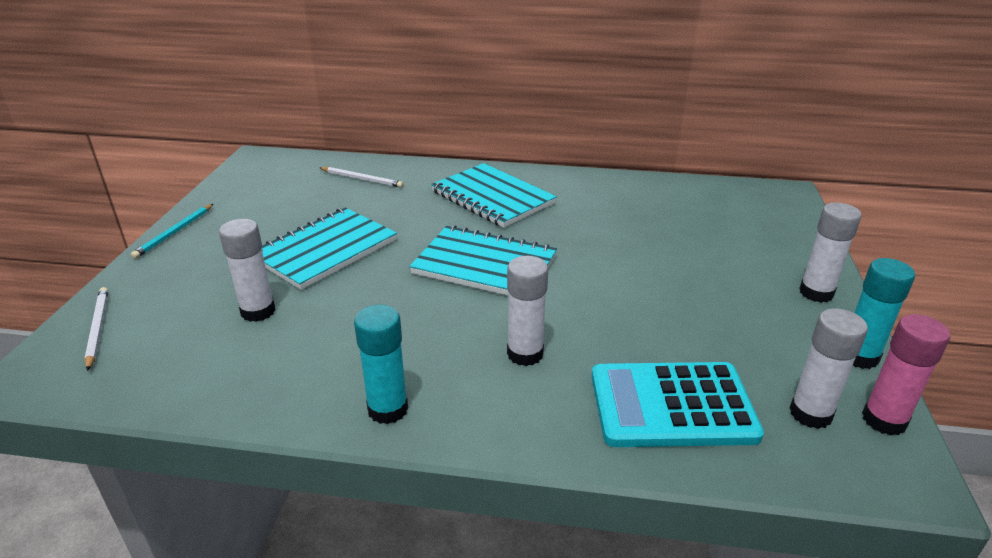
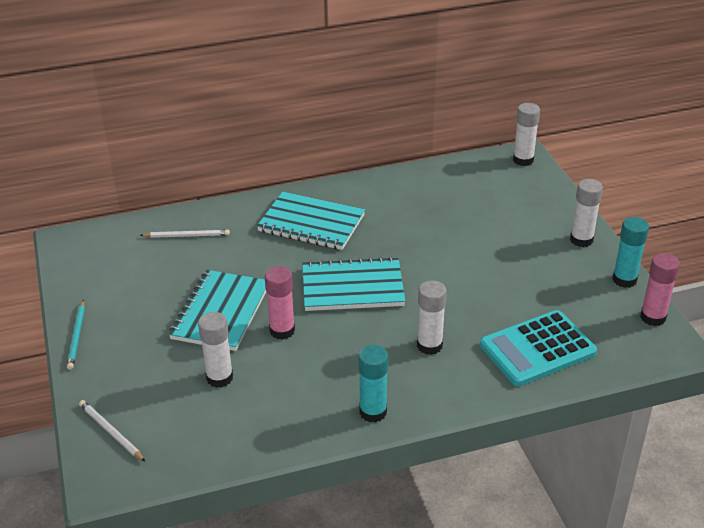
camera: 25 degrees left, 5 degrees up
(369, 285) = (282, 330): none -> pink glue stick
(810, 414) = (614, 327): white glue stick -> white glue stick (523, 160)

